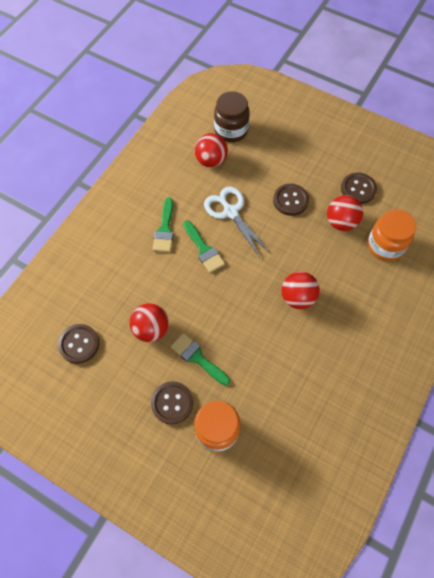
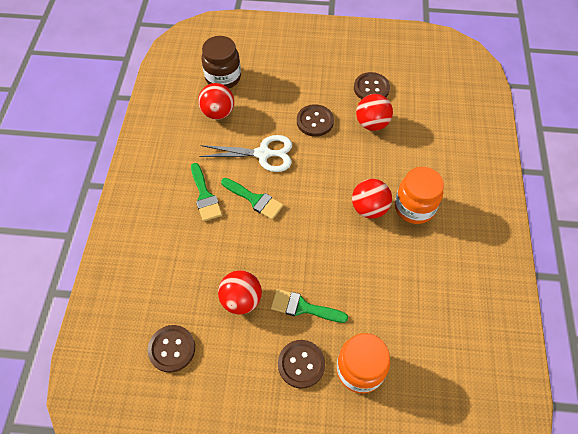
camera: 25 degrees left, 5 degrees down
(231, 212) = (263, 154): white scissors -> white scissors turned 150 degrees clockwise
(385, 246) = (422, 129): orange jar -> orange jar (414, 207)

